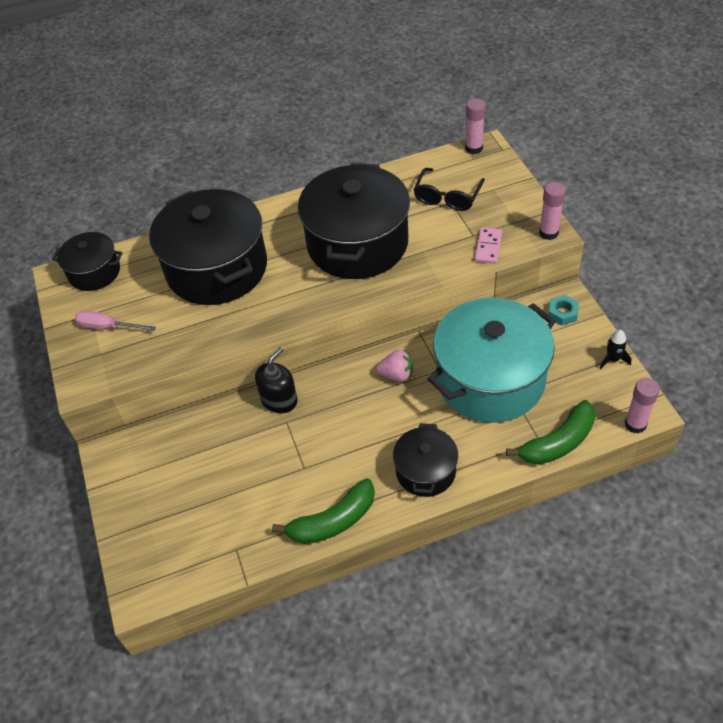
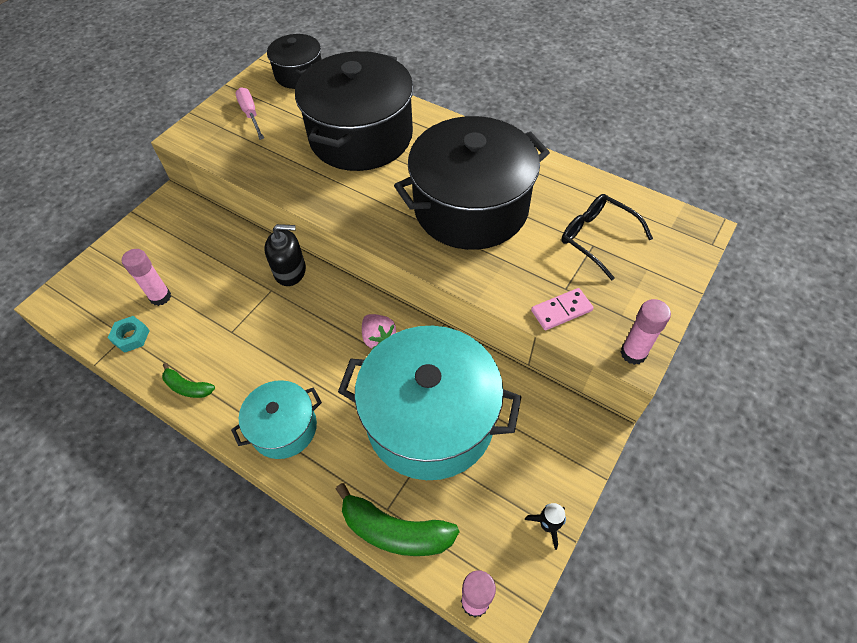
camera: 50 degrees right, 5 degrees up
(333, 521) = (187, 387): green banana -> green banana, size x0.56
(425, 471) = (284, 428): black pot -> turquoise pot
(447, 197) = (596, 238): black glasses -> black glasses turned 60 degrees clockwise
(474, 148) = (686, 220): pink glue stick -> pink glue stick (160, 297)
(562, 313) = (570, 437): turquoise nut -> turquoise nut (131, 336)

